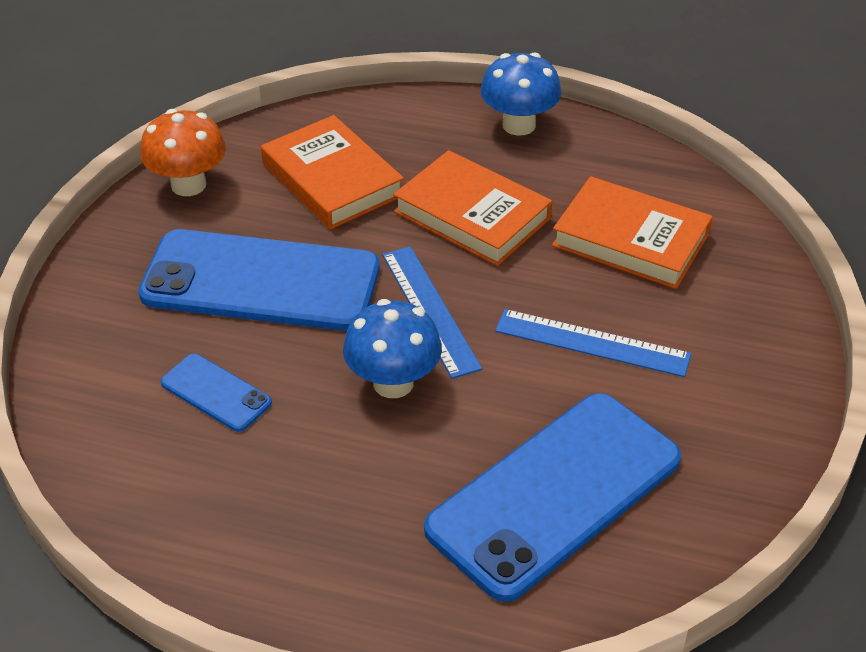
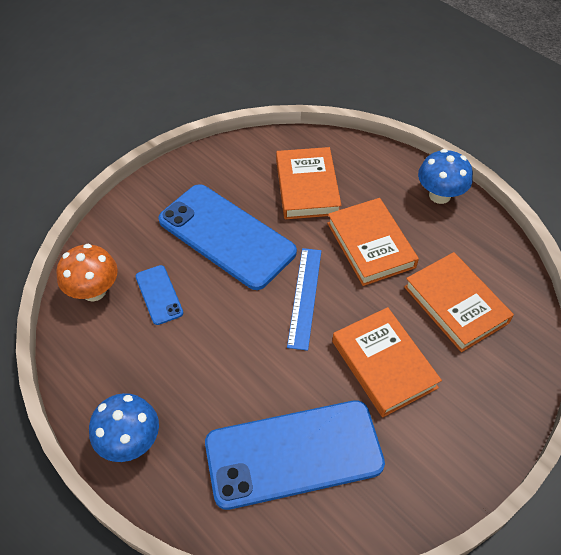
camera: 30 degrees right, 10 degrees up
(188, 185) = (229, 158): orange mushroom -> orange mushroom (94, 291)
(393, 383) = (253, 334): blue mushroom -> blue mushroom (130, 441)
(592, 343) = (383, 364): blue ruler -> orange book

